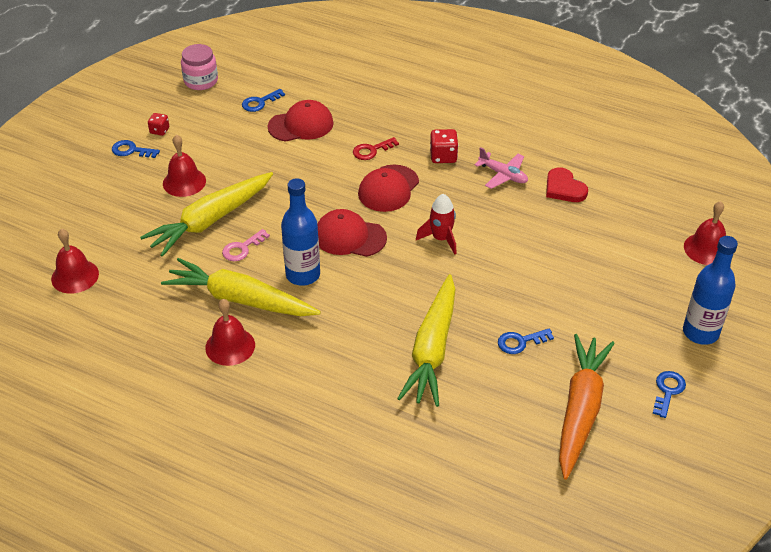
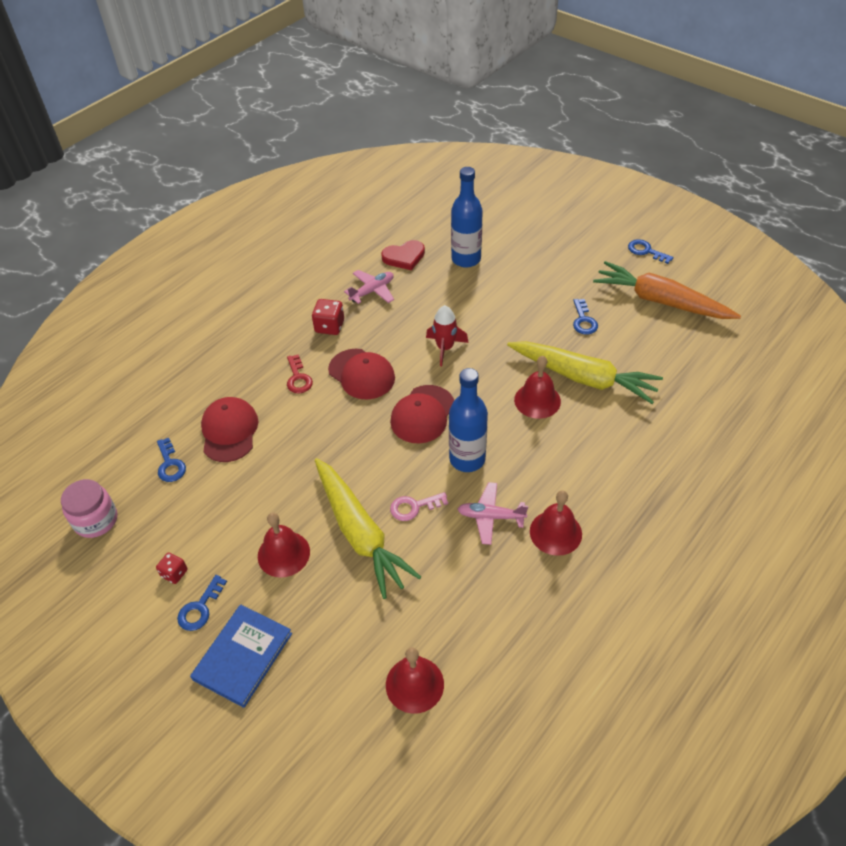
camera: 75 degrees left, 5 degrees up
(93, 181) = (243, 656): none -> blue book
(240, 299) = (490, 517): yellow carrot -> pink plane
(242, 248) = (414, 507): pink key -> pink key turned 105 degrees clockwise
(700, 332) = (589, 221): blue bottle -> blue bottle (466, 259)
(706, 249) = (501, 196): red bell -> red bell (537, 400)

